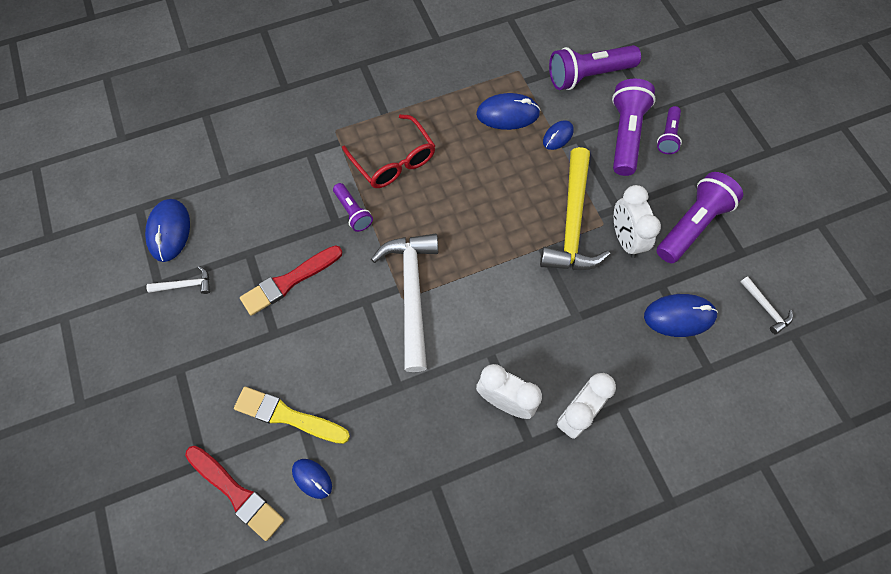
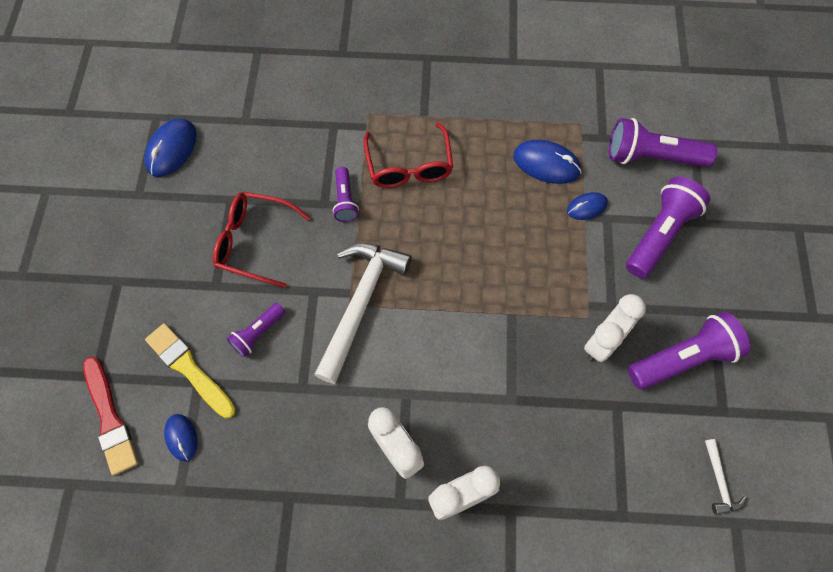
camera: 25 degrees right, 0 degrees up
(185, 285) = (161, 205): white hammer -> none
(289, 281) = (254, 242): red brush -> red glasses
(572, 222) = (556, 301): yellow hammer -> none
(625, 239) = (603, 342): white clock -> white clock turned 150 degrees counterclockwise
(668, 136) = (706, 254): purple flashlight -> purple flashlight (258, 333)
(679, 316) = (619, 447): blue mouse -> none

